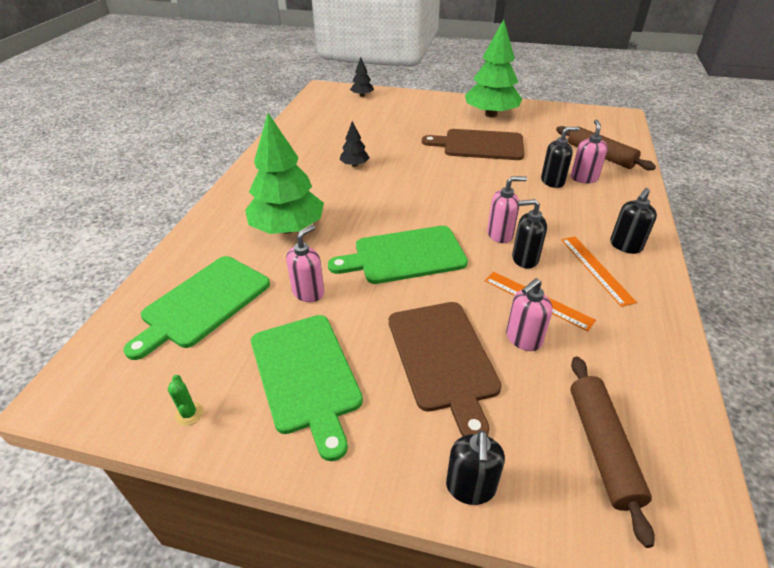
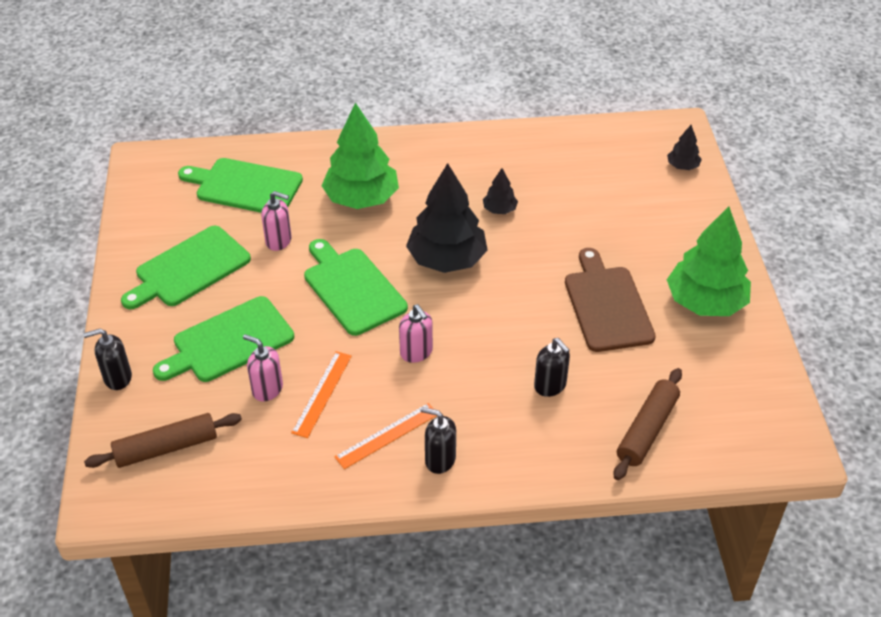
camera: 70 degrees right, 5 degrees up
(189, 414) = (141, 223): green cactus -> none
(396, 199) = (446, 259): none -> black tree
(443, 359) = (228, 341): brown cutting board -> green cutting board
(524, 259) = (382, 377): black soap dispenser -> none
(583, 178) = (574, 415): pink soap dispenser -> none

